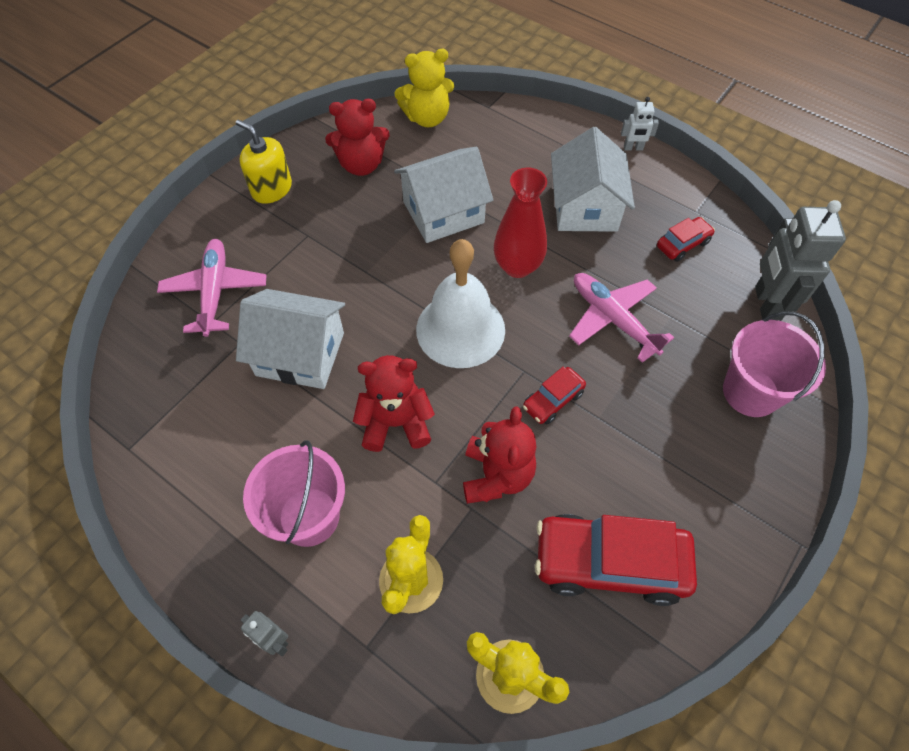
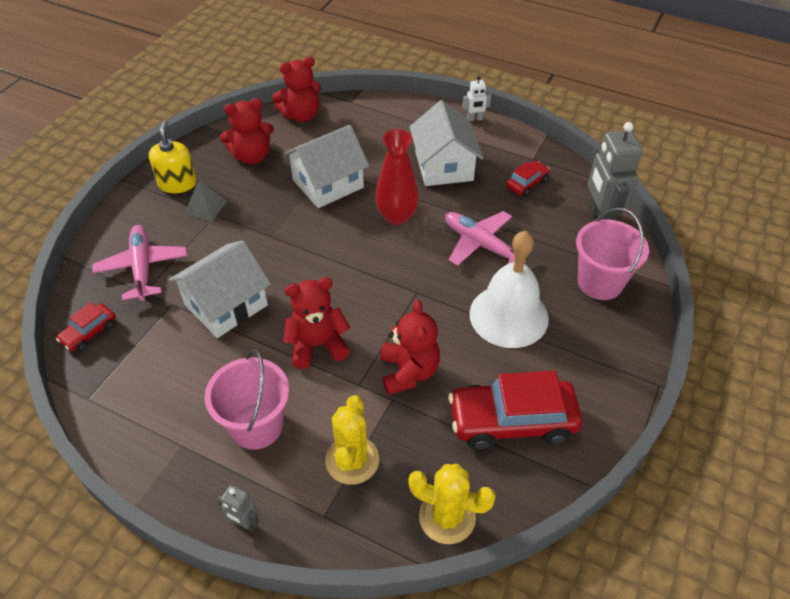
camera: 10 degrees left, 10 degrees down
(271, 189) = (177, 183): yellow soap dispenser -> yellow soap dispenser turned 60 degrees clockwise
(298, 224) = (206, 207): none -> grey pyramid
(300, 354) = (226, 305): white house -> white house turned 45 degrees counterclockwise
(427, 118) = (301, 115): yellow teddy bear -> red teddy bear
(460, 329) = (358, 268): white bell -> white bell (508, 315)
(553, 400) = (444, 310): red car -> red car (89, 333)

